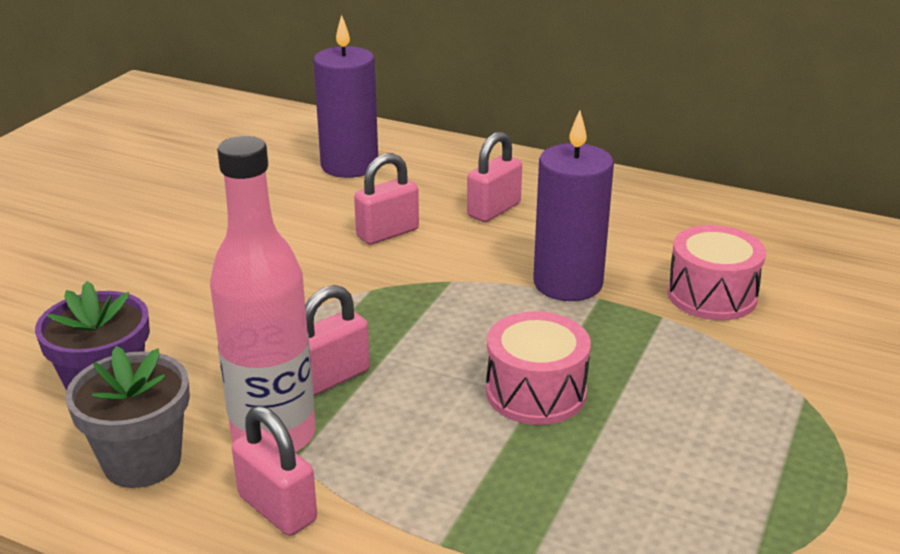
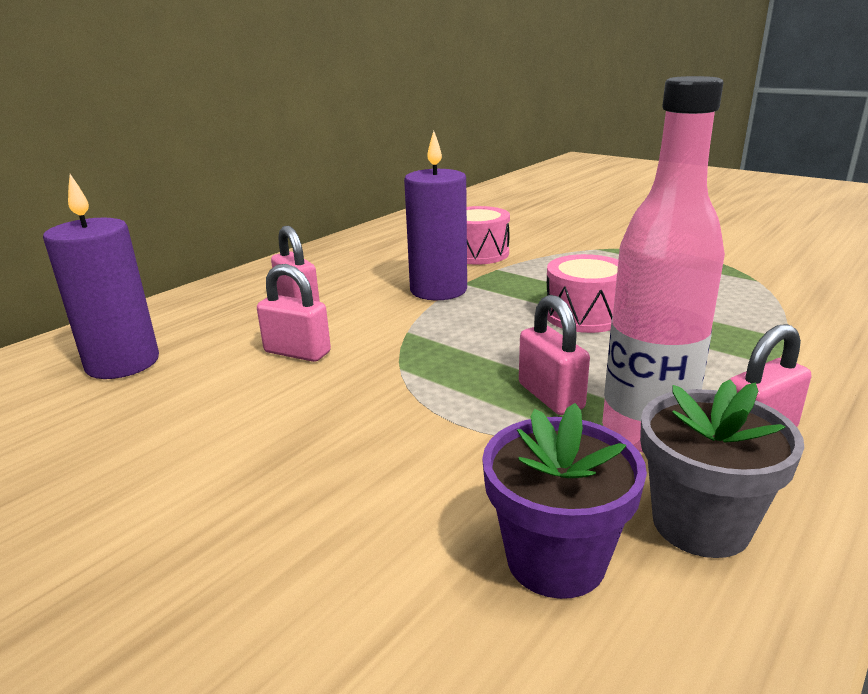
camera: 75 degrees left, 5 degrees down
(387, 233) = (297, 352): pink padlock -> pink padlock turned 45 degrees counterclockwise

